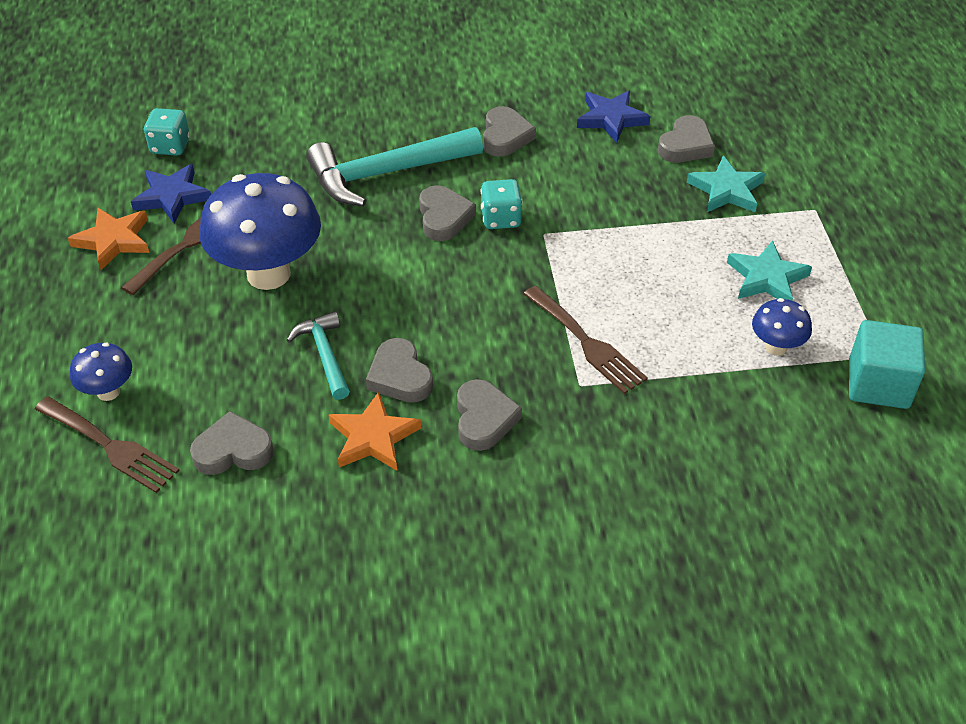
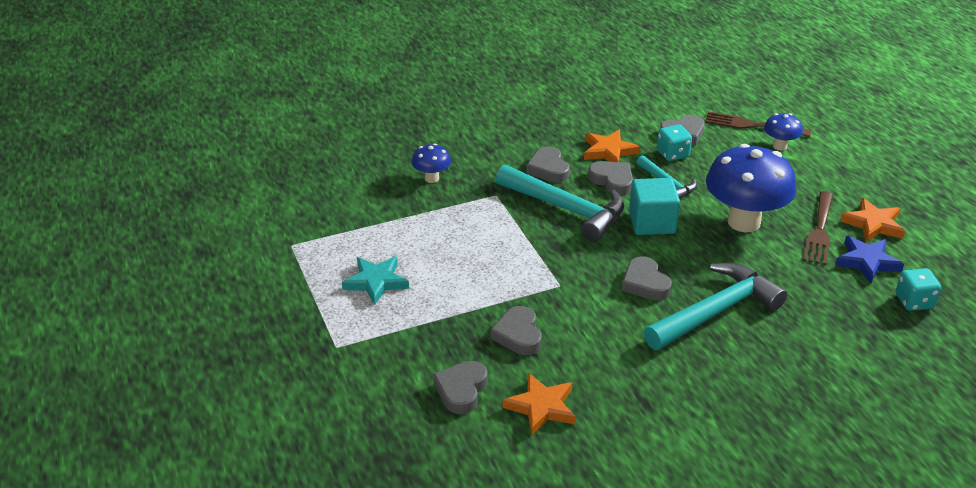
camera: 165 degrees right, 10 degrees down
(489, 339) = (566, 209): none -> turquoise hammer
(501, 219) = (599, 291): turquoise dice -> turquoise dice (672, 154)
(505, 136) = (634, 367): grey heart -> grey heart (518, 335)
(587, 343) = (499, 218): brown fork -> none
(611, 119) = (541, 407): blue star -> orange star
(726, 190) = (416, 350): turquoise star -> none
(776, 347) = (367, 237): blue mushroom -> blue mushroom (431, 178)
(878, 384) = (296, 227): turquoise cube -> turquoise cube (652, 223)

